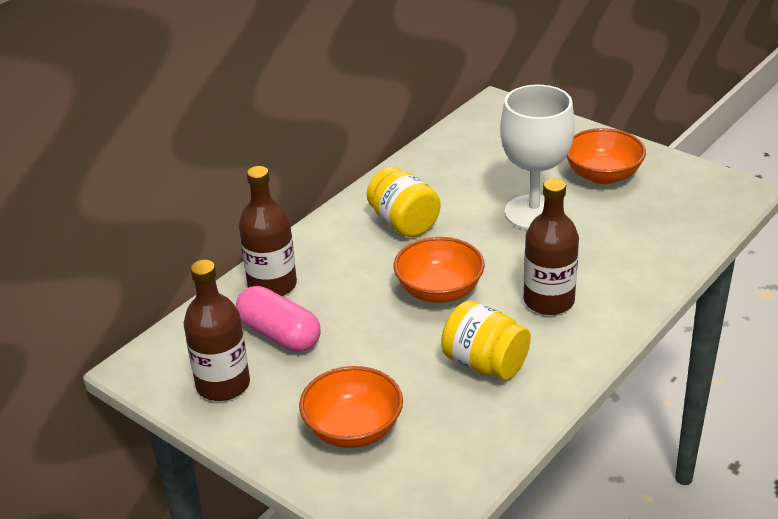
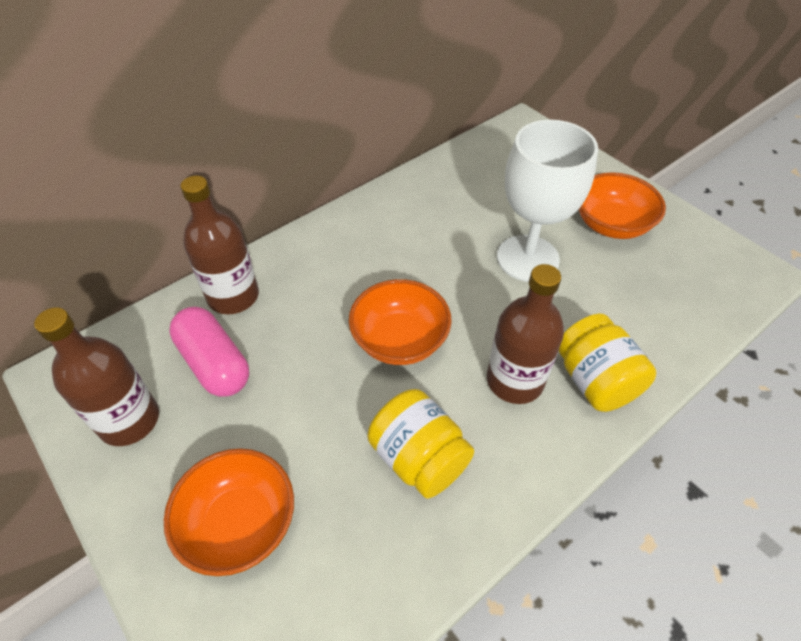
camera: 10 degrees right, 15 degrees up
(404, 223) = (391, 245): yellow jar -> yellow jar (595, 381)

